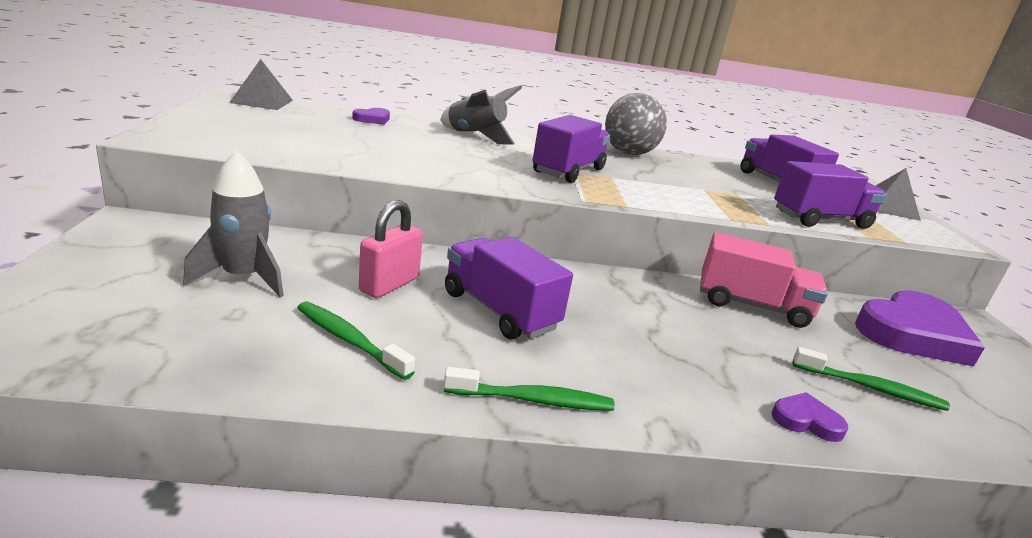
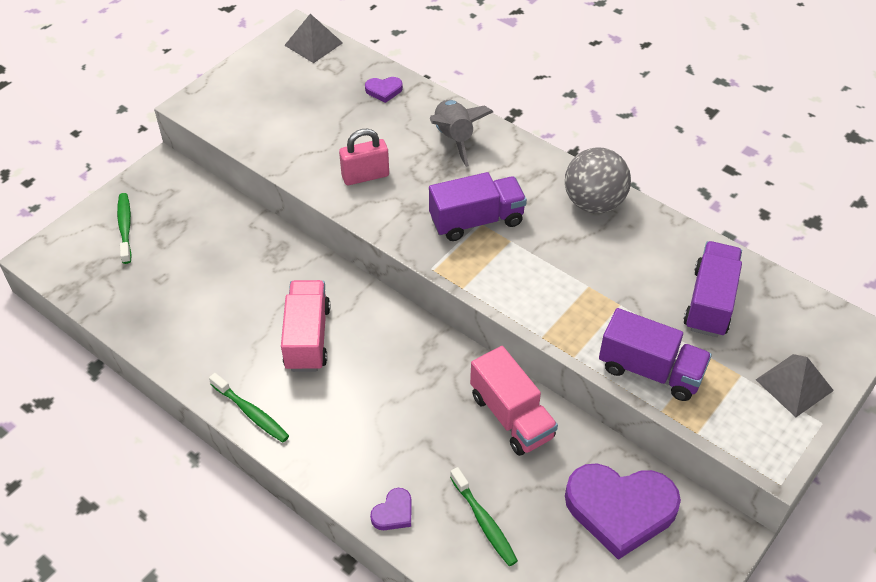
camera: 45 degrees right, 25 degrees up
(243, 278) = (186, 247): grey rocket -> none
(349, 340) = (199, 325): green toothbrush -> green toothbrush (125, 227)
(389, 284) = (263, 285): pink padlock -> pink padlock (365, 176)
(499, 311) = (307, 338): purple truck -> pink truck
(806, 421) = (393, 512): purple heart -> purple heart turned 75 degrees clockwise

